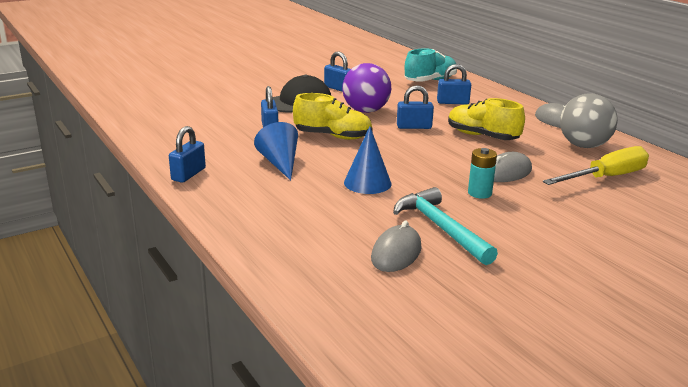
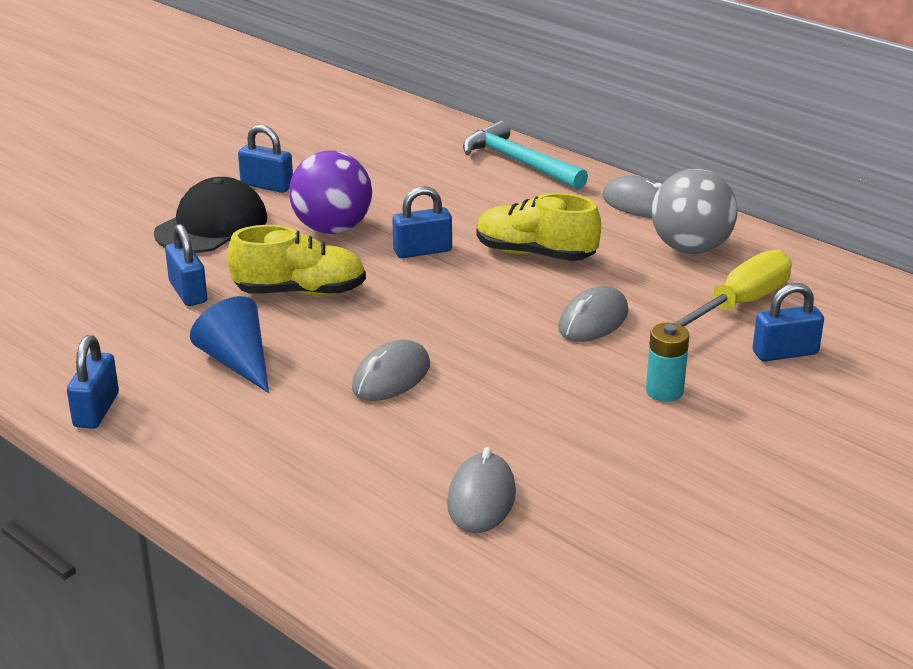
camera: 15 degrees left, 5 degrees up
(367, 183) = (391, 377): blue cone -> grey mouse
(430, 81) = (414, 146): turquoise shoe -> none
(440, 227) = (529, 441): turquoise hammer -> turquoise hammer (518, 162)
(452, 102) = (466, 189): blue padlock -> blue padlock (785, 353)
(479, 193) = (565, 367): turquoise battery -> turquoise battery (664, 391)

